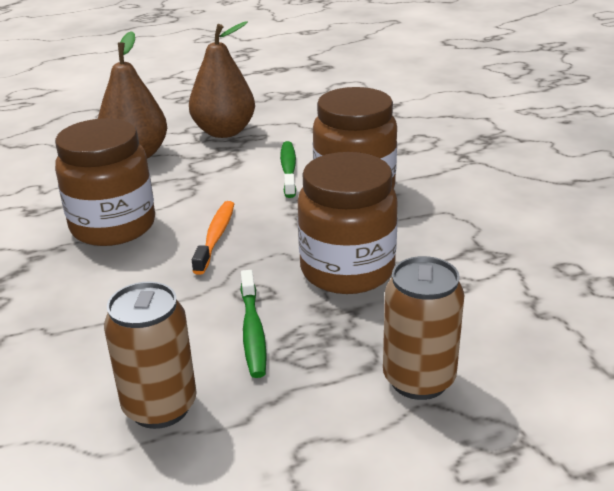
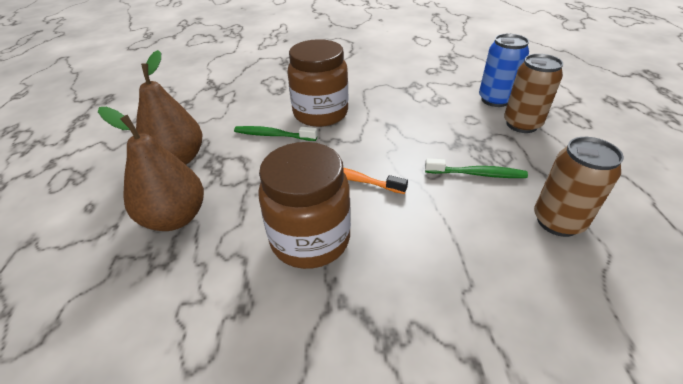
camera: 75 degrees left, 10 degrees up
(347, 270) = (417, 130): brown jar -> none
(496, 347) = (495, 100): none -> blue can

